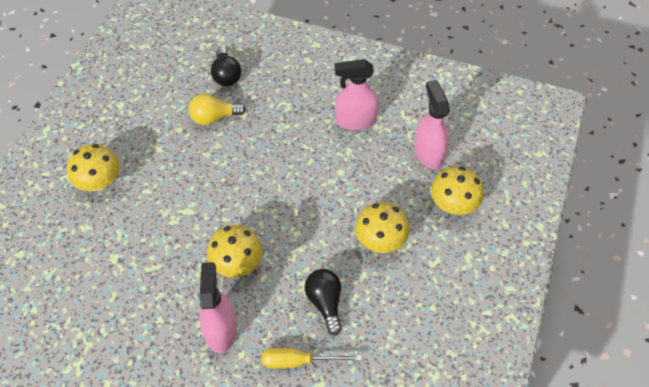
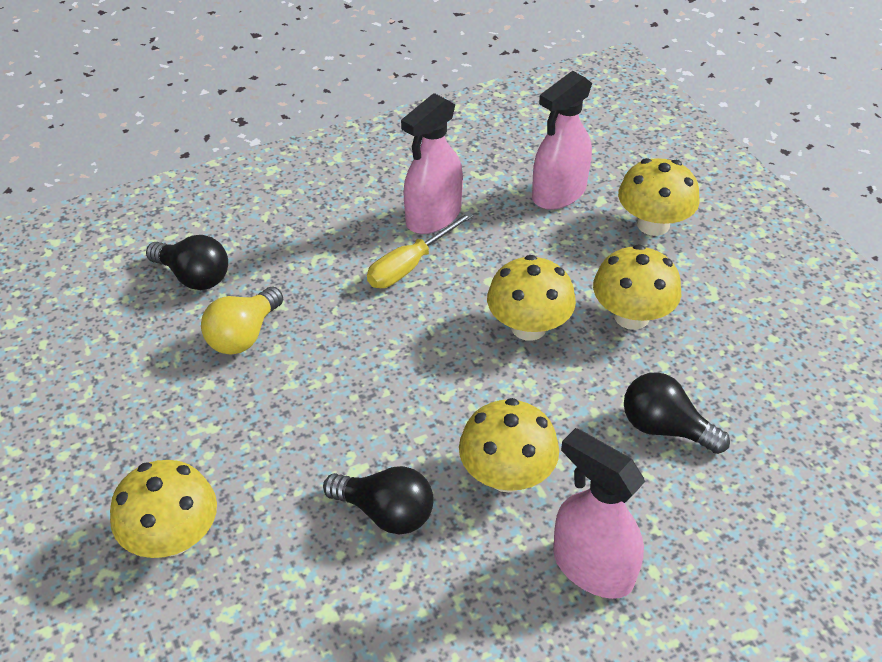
camera: 45 degrees left, 10 degrees down
(176, 238) = (386, 513): none -> black light bulb
(299, 361) = (725, 516): yellow screwdriver -> yellow screwdriver (410, 265)
(328, 208) = (528, 327): none -> yellow mushroom
(428, 153) = (559, 193): pink spray bottle -> pink spray bottle turned 75 degrees counterclockwise

